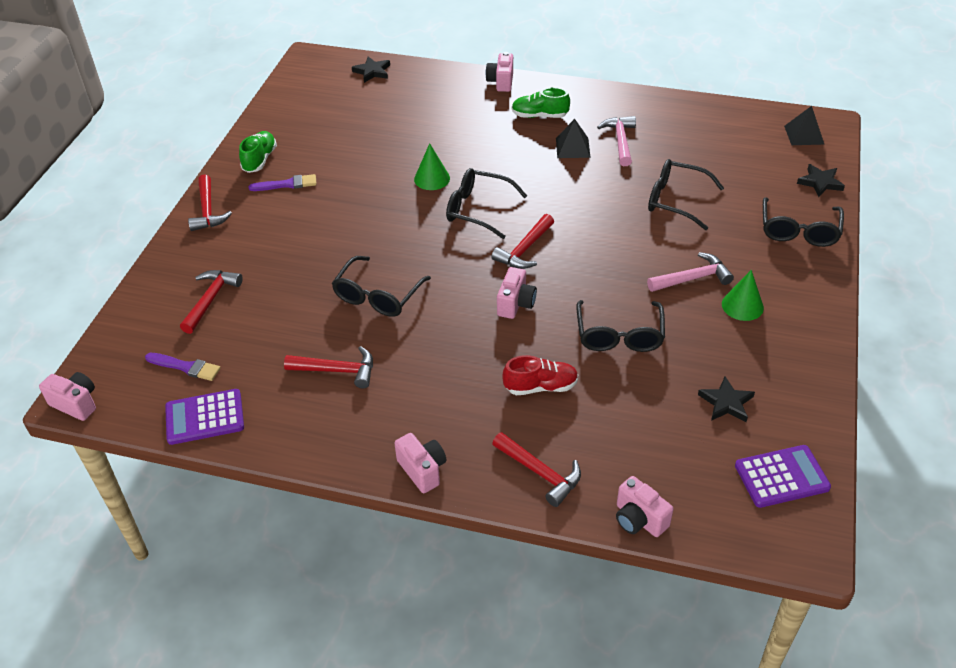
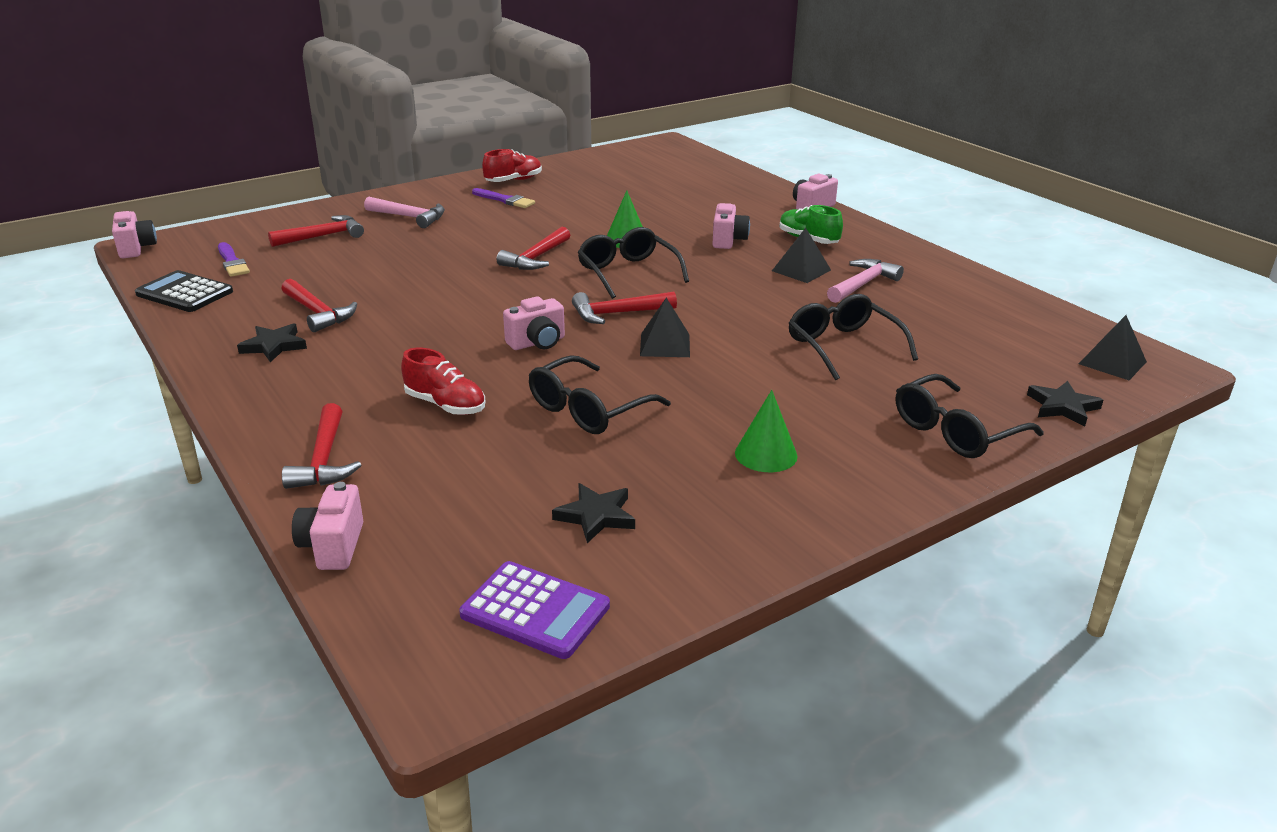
camera: 40 degrees right, 15 degrees down
(205, 417) = (184, 293): purple calculator -> black calculator
(208, 211) = (421, 192): red hammer -> red hammer (536, 258)
(260, 160) = (513, 180): green shoe -> red shoe
(372, 72) = (704, 165): black star -> black star (274, 346)
(377, 296) = (437, 286): black glasses -> none
(422, 470) = (246, 402): pink camera -> pink camera (728, 240)
(587, 258) = (665, 345): none -> black pyramid
(693, 278) = (749, 408): pink hammer -> pink hammer (410, 217)

